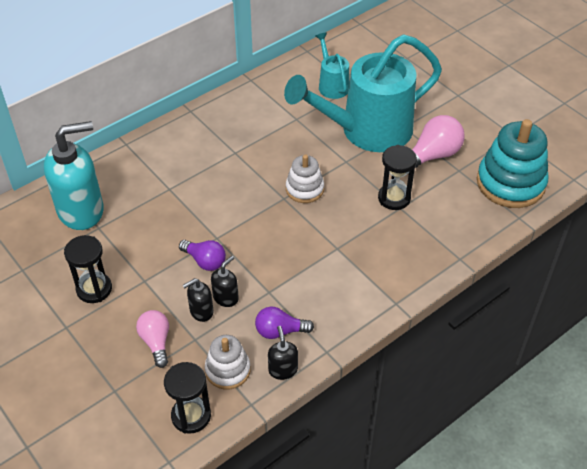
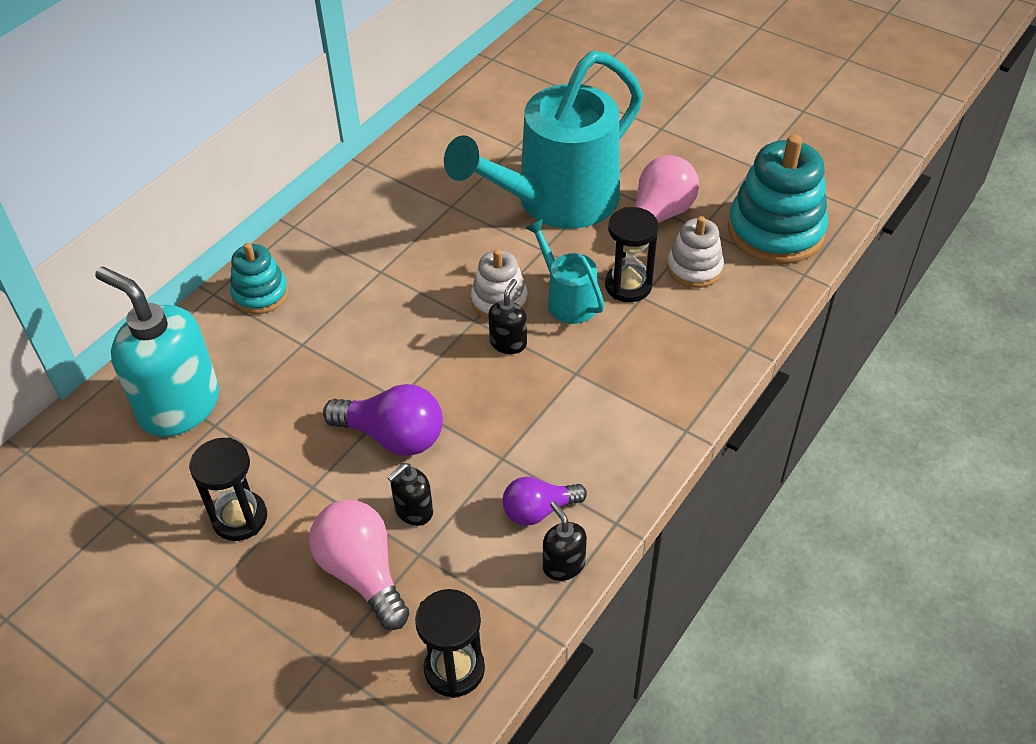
camera: 15 degrees left, 0 degrees up
(81, 210) = (179, 406): turquoise soap dispenser -> turquoise soap dispenser turned 105 degrees counterclockwise
(154, 150) = (260, 294): none -> turquoise stacking toy
(156, 342) = (362, 573): pink light bulb -> pink light bulb, size x1.53
(205, 261) = (392, 436): purple light bulb -> purple light bulb, size x1.53
(226, 297) = (442, 481): black soap dispenser -> black soap dispenser (508, 343)
(228, 370) = (484, 586): white stacking toy -> white stacking toy (694, 268)
(332, 84) = (484, 148): turquoise watering can -> turquoise watering can (567, 299)

